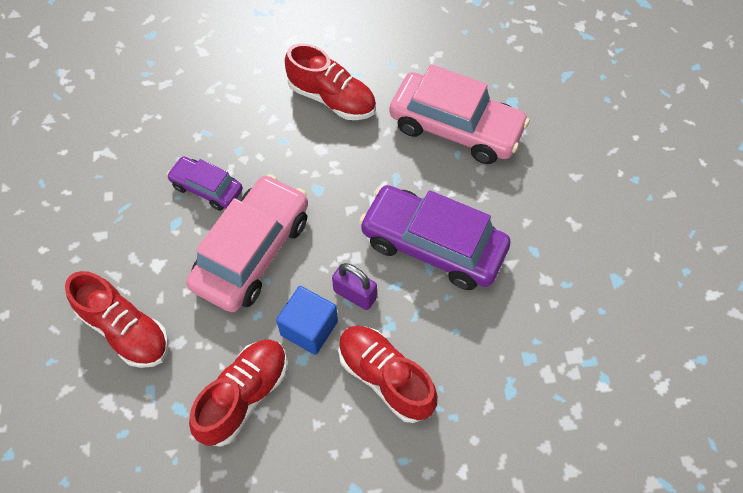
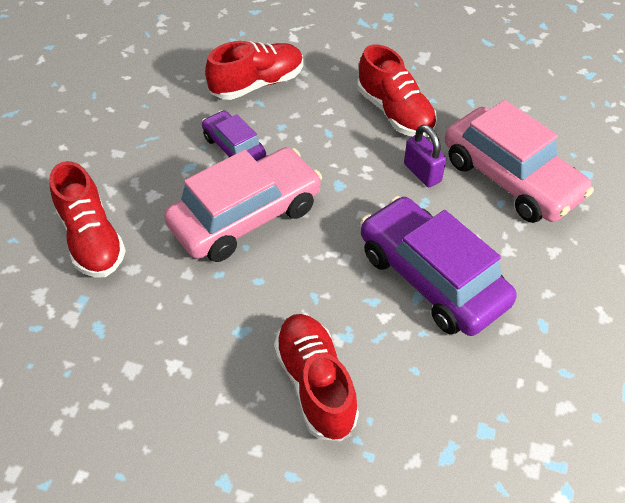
camera: 25 degrees right, 10 degrees down
(244, 396) = (165, 342): red shoe -> red shoe (257, 84)
(309, 328) = (263, 306): blue cube -> none
(355, 294) = (325, 292): purple padlock -> purple padlock (422, 173)

